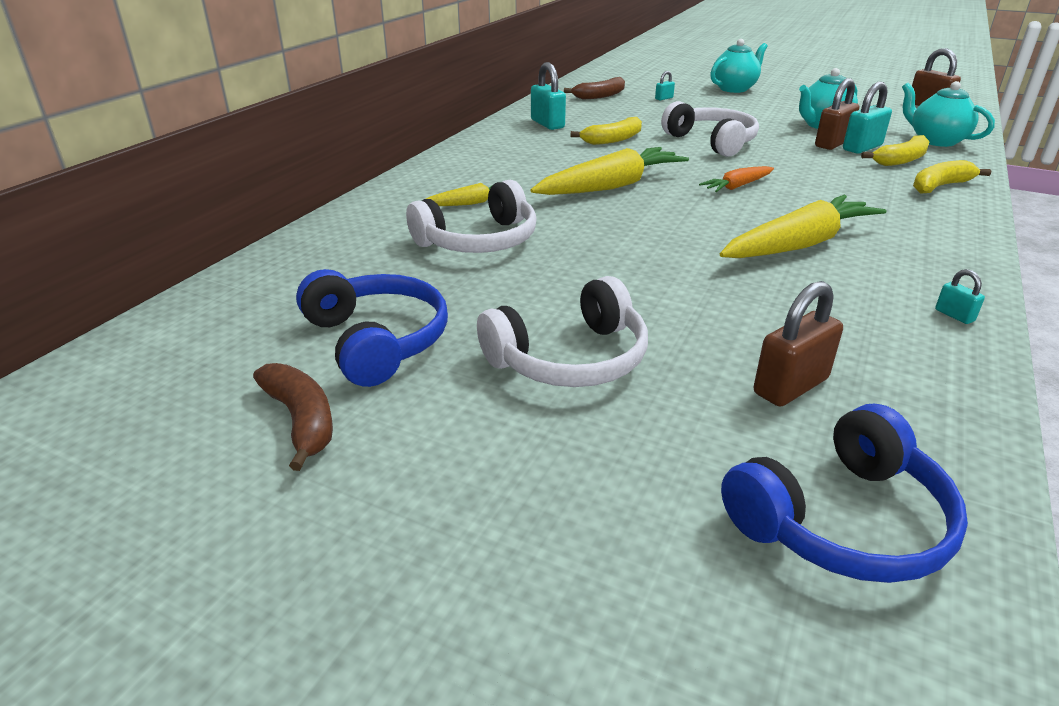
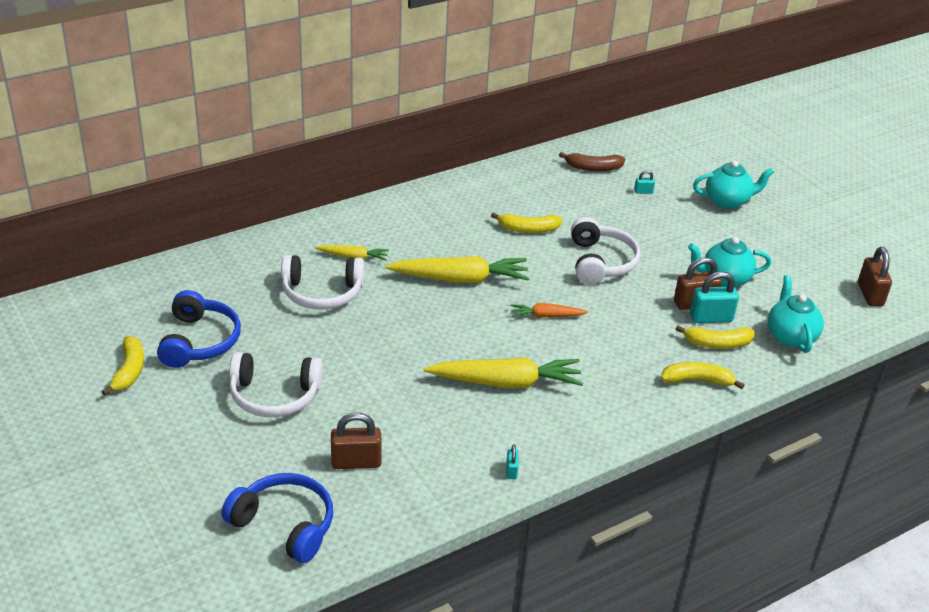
camera: 30 degrees right, 5 degrees up
(301, 420) = (129, 371): brown banana -> yellow banana
(547, 124) = (504, 190): turquoise padlock -> none
(842, 520) = (284, 525): blue headphones -> blue headphones turned 150 degrees counterclockwise

